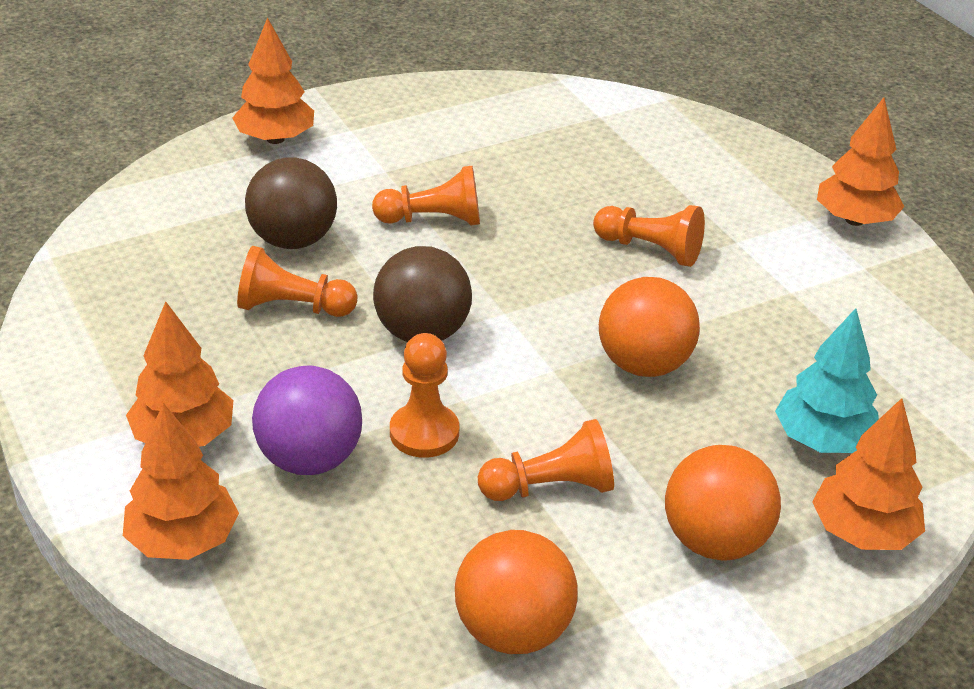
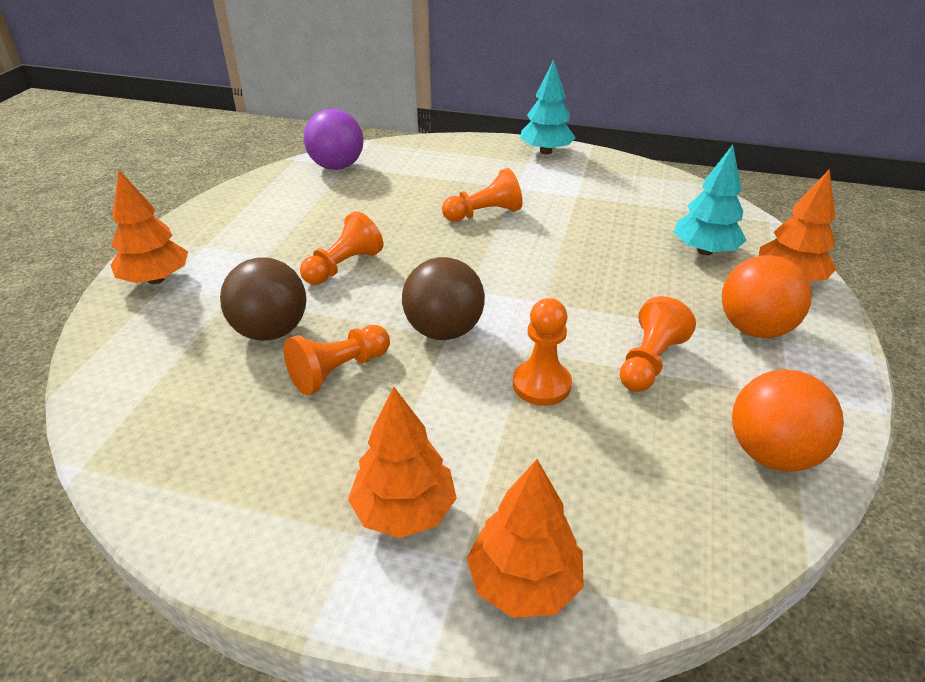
camera: 45 degrees left, 0 degrees up
(309, 459) = (507, 454): purple ball -> purple ball (337, 166)
(643, 364) = (578, 269): orange ball -> none
(854, 220) = (546, 151): orange tree -> turquoise tree

